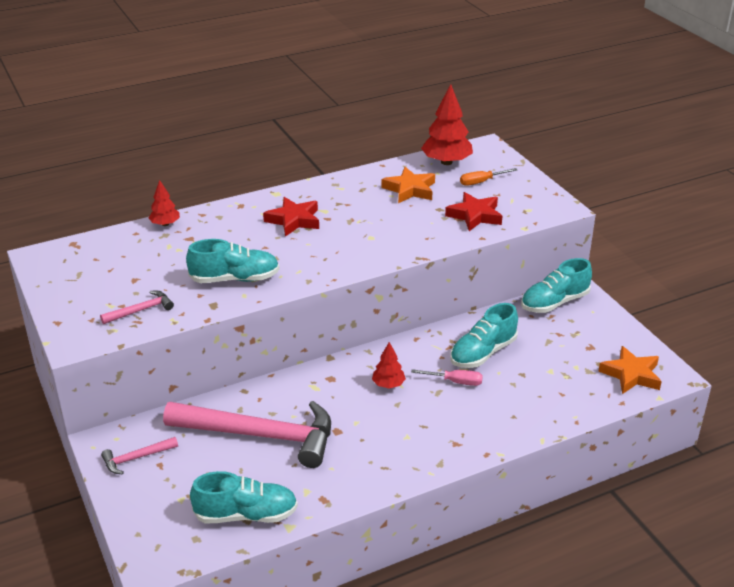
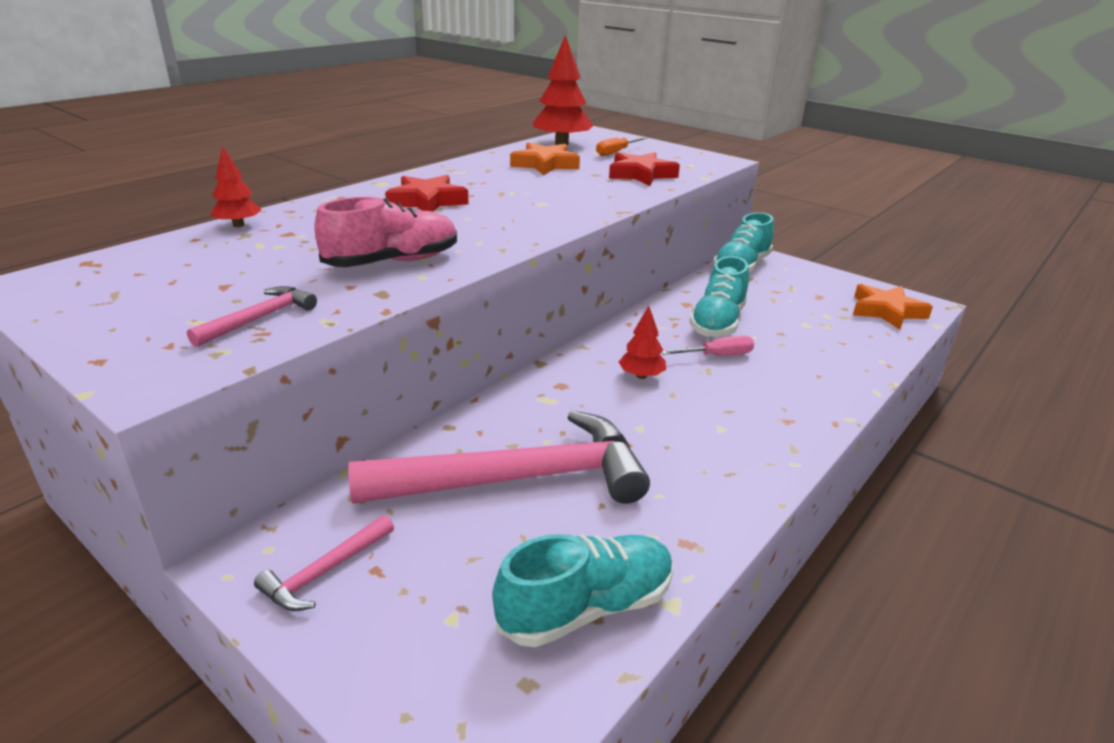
camera: 25 degrees left, 5 degrees down
(235, 279) = (393, 262): turquoise shoe -> pink shoe

